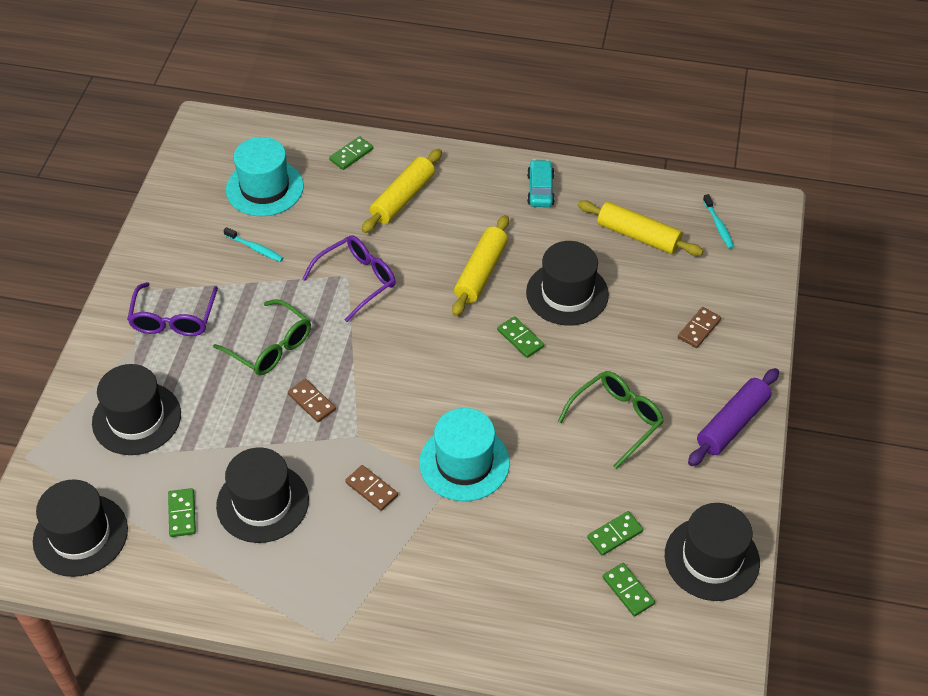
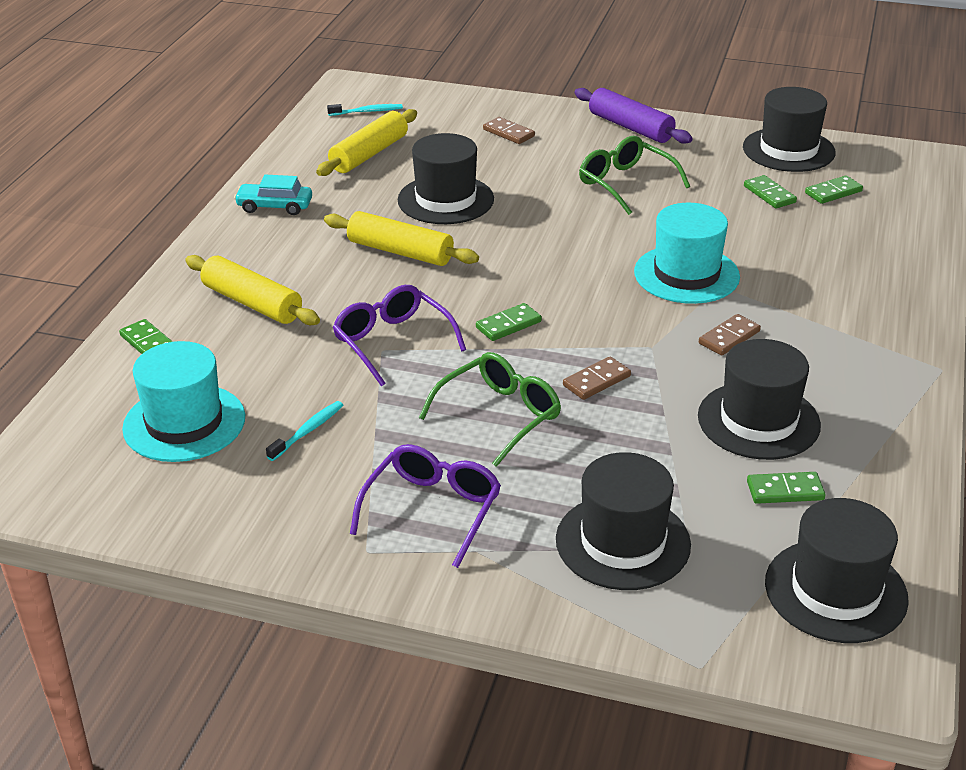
camera: 85 degrees left, 15 degrees down
(173, 318) = (432, 510): purple glasses -> purple glasses turned 75 degrees counterclockwise
(520, 338) = (508, 231): green domino -> green domino (508, 325)

